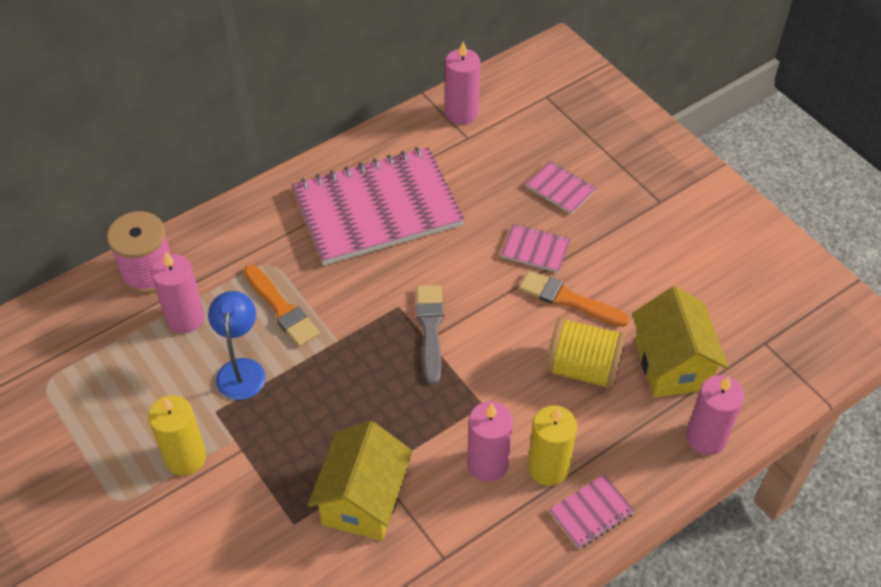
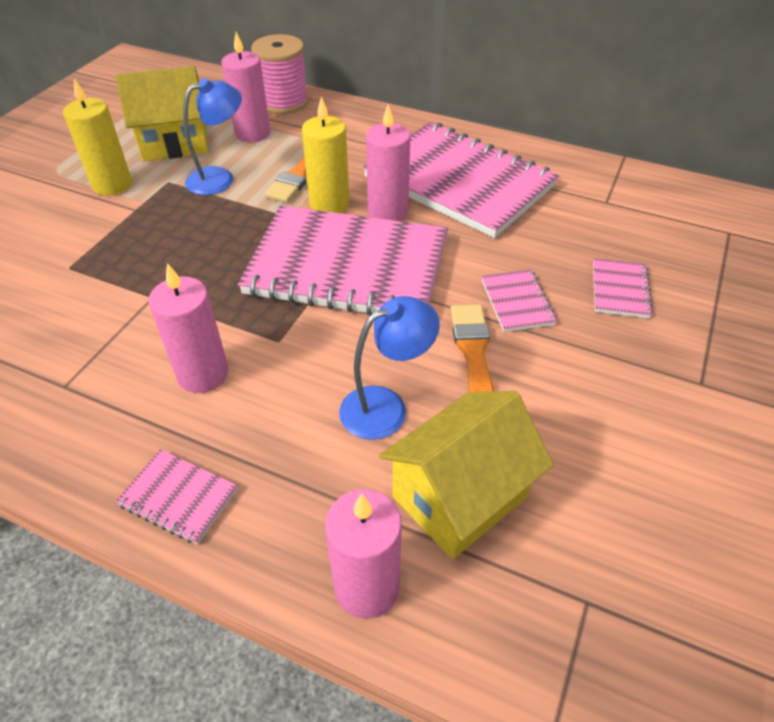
camera: 60 degrees right, 5 degrees down
(363, 500) = (114, 300): yellow house -> yellow house (174, 143)
(430, 329) = (347, 267): grey brush -> pink notebook
(461, 113) = (632, 186): pink candle -> pink candle (388, 212)
(548, 468) = (224, 429): yellow candle -> yellow candle (329, 204)
(583, 369) = (386, 406): yellow spool -> blue lamp

